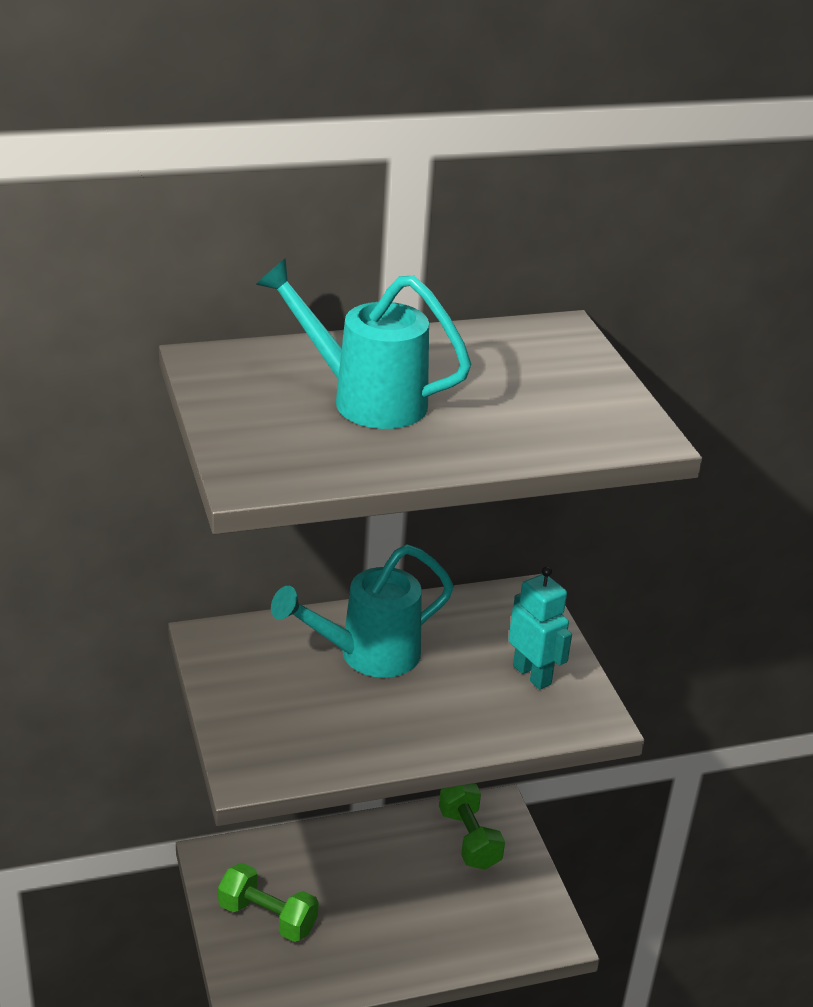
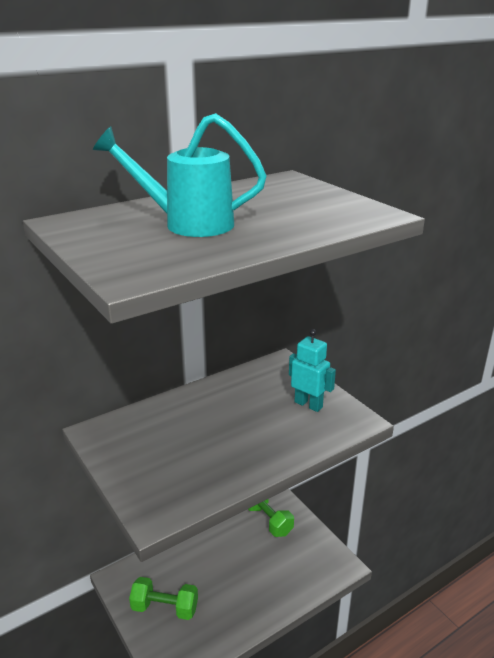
camera: 15 degrees left, 5 degrees down
(366, 655) = (202, 417): turquoise watering can -> none

